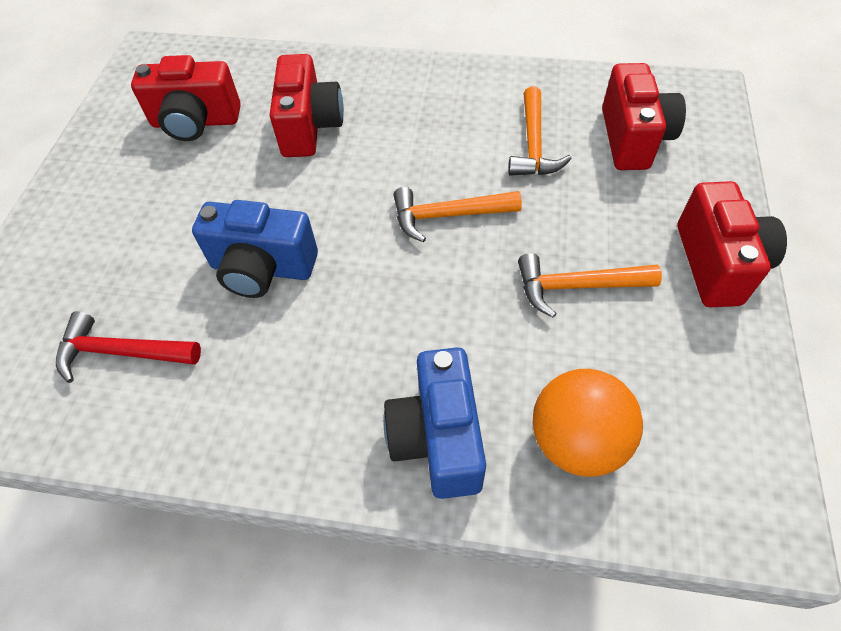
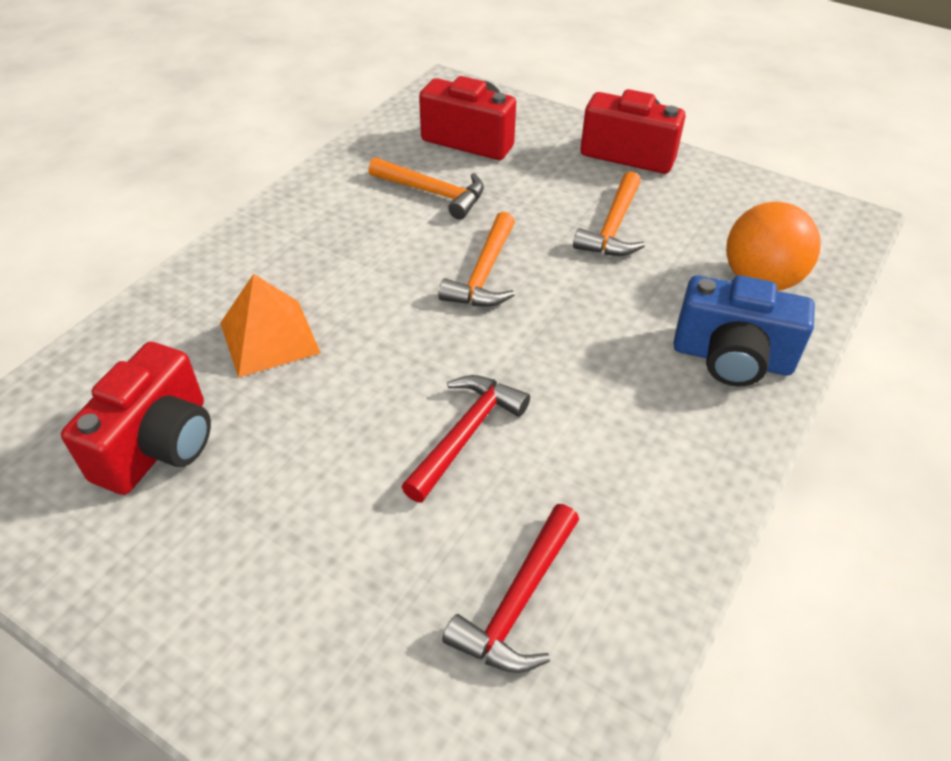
camera: 70 degrees left, 10 degrees down
(262, 268) = (465, 434): blue camera -> red hammer
(310, 127) = (269, 337): red camera -> orange pyramid

